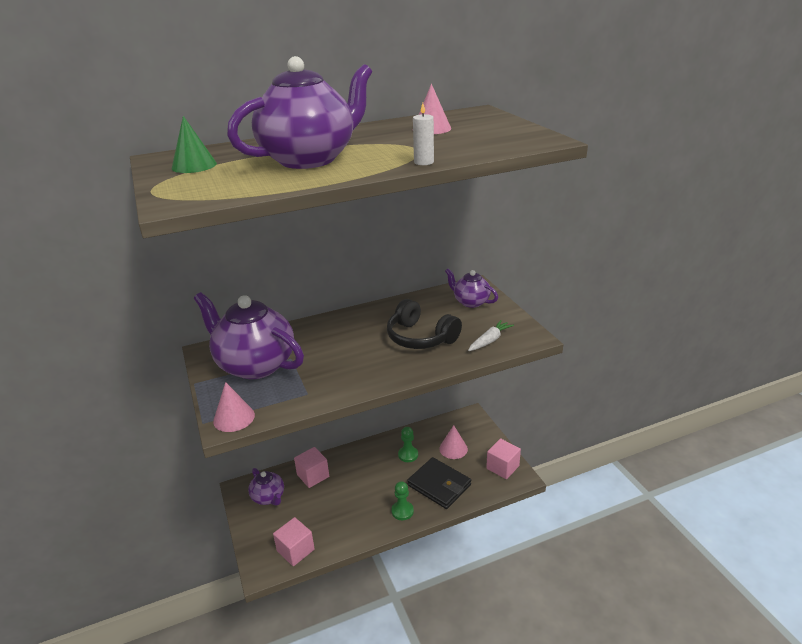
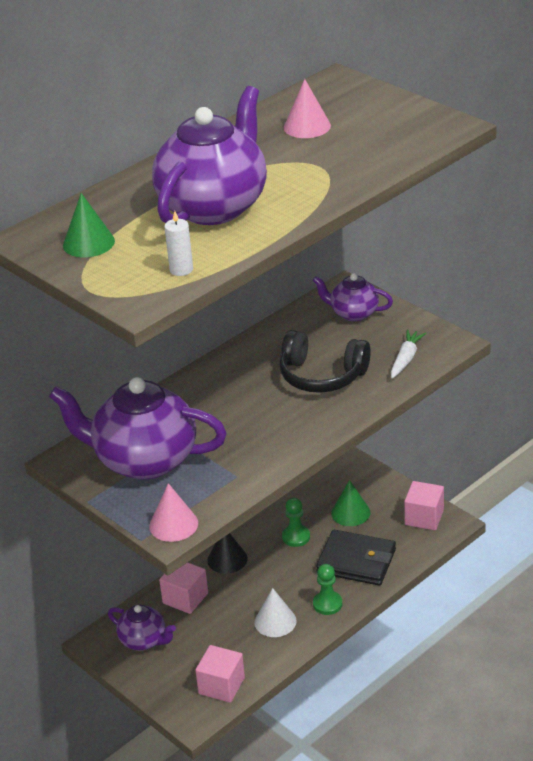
camera: 20 degrees left, 5 degrees up
(355, 457) = (227, 559): none -> black cone
(360, 512) = (275, 621): none -> white cone
(423, 162) = (346, 188): white candle -> white candle (181, 270)
(453, 448) = (350, 513): pink cone -> green cone

